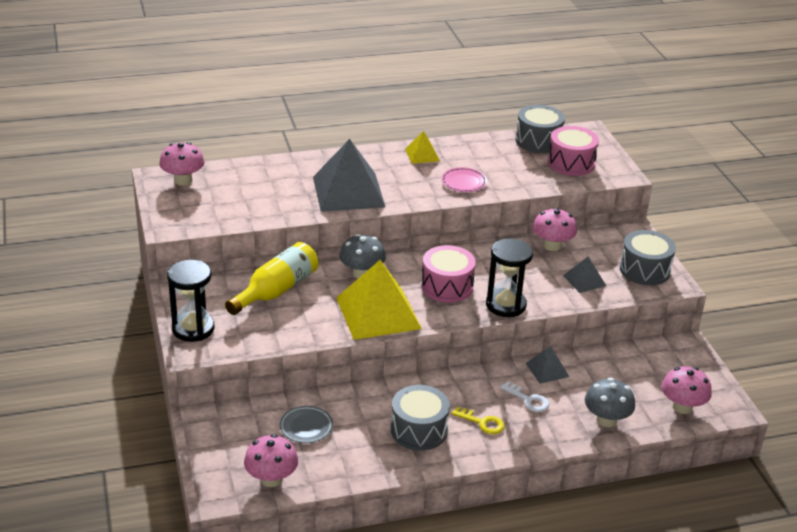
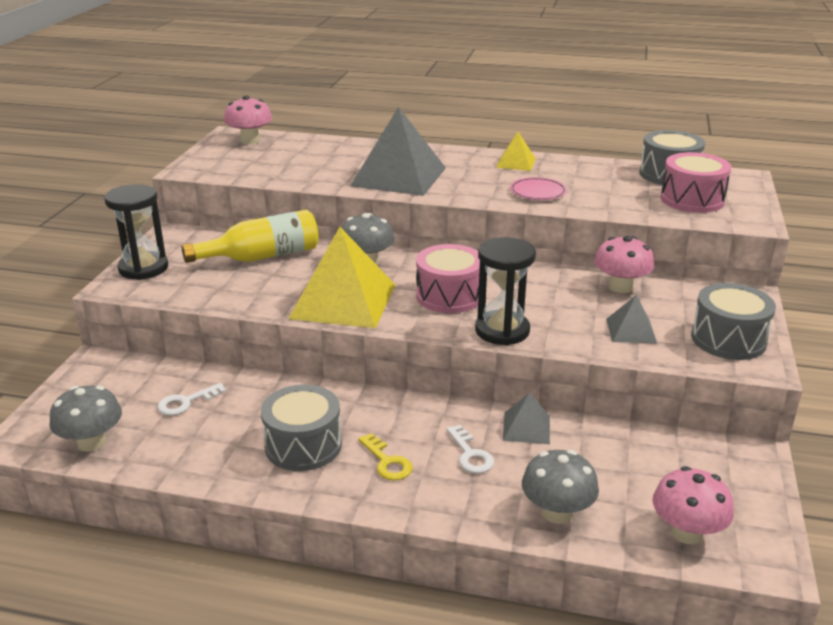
camera: 30 degrees right, 5 degrees down
(271, 479) = (92, 442): pink mushroom -> grey mushroom
(306, 427) = (186, 402): grey plate -> white key

